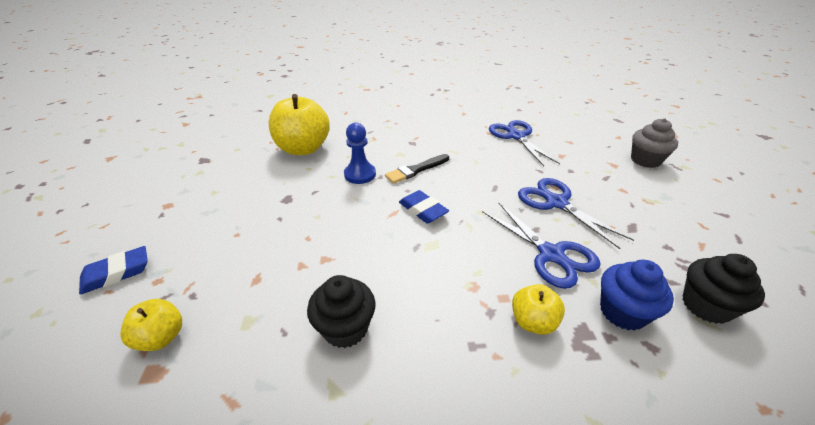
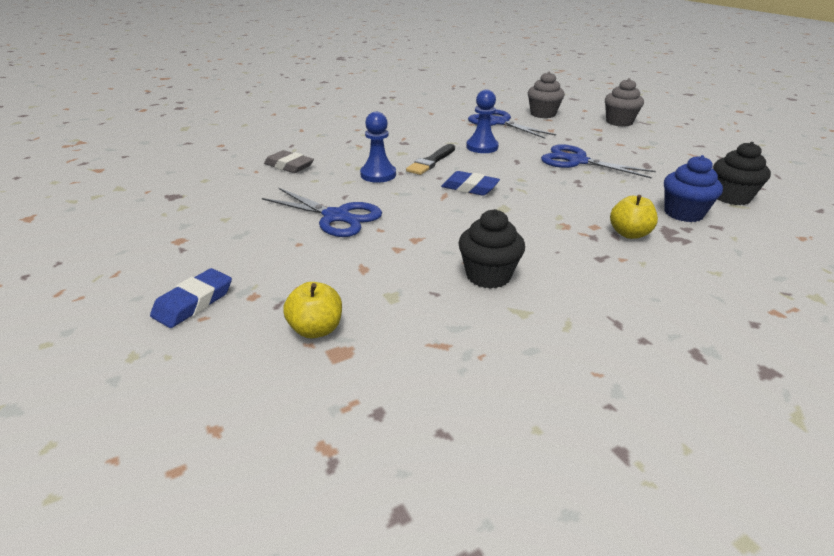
camera: 25 degrees left, 5 degrees down
(303, 149) = (289, 166): yellow apple -> grey eraser
(475, 163) = (482, 147): none -> blue pawn
(550, 254) = (604, 193): blue scissors -> blue scissors (336, 217)
(569, 134) = (543, 114): none -> grey cupcake

